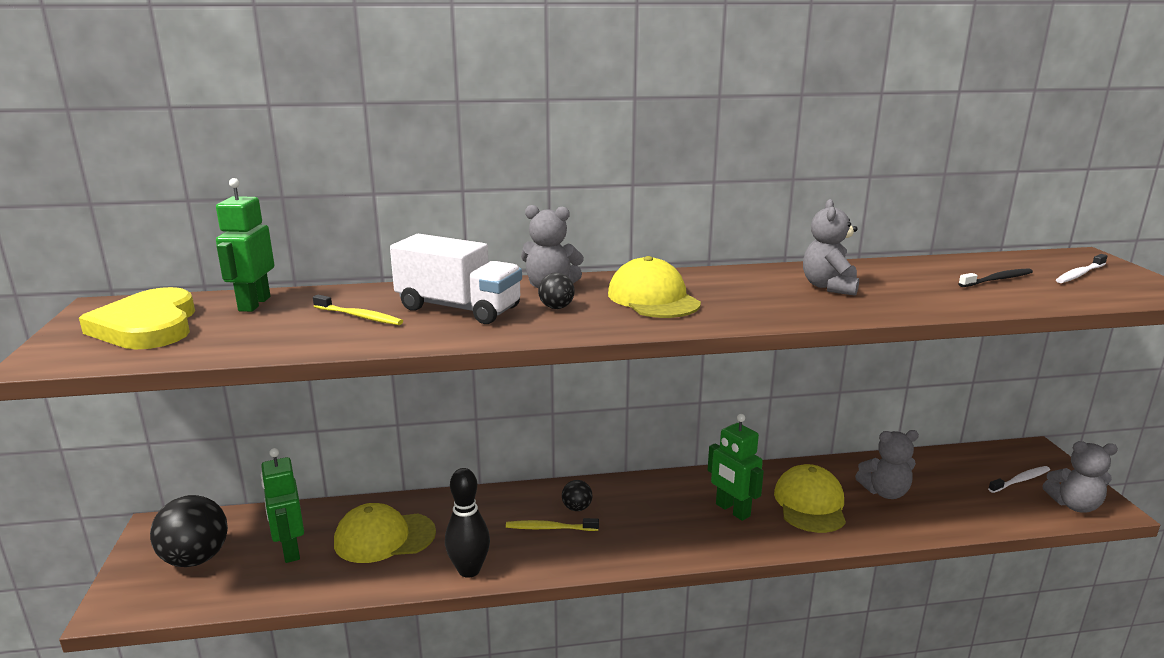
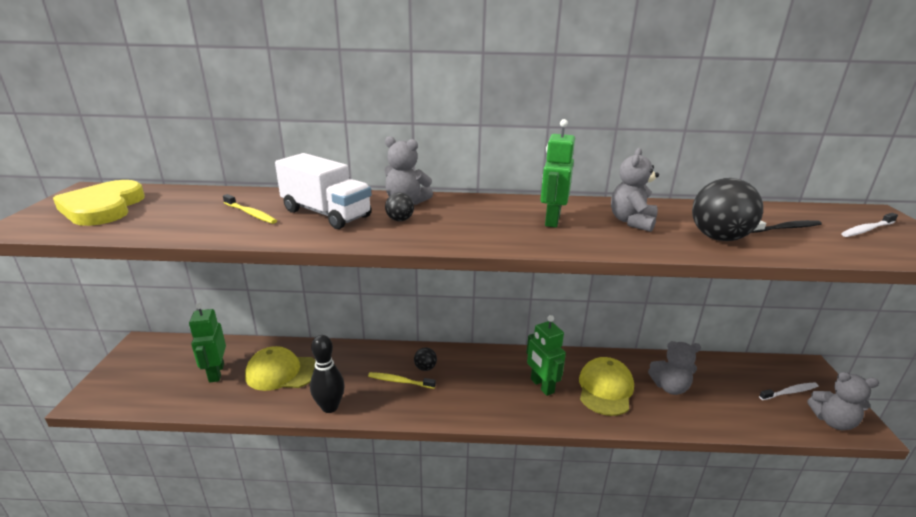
camera: 10 degrees right, 5 degrees up
(196, 559) = (153, 370): black ball -> black ball (718, 238)
(254, 304) = (186, 197): green robot -> green robot (552, 220)
(653, 298) = (480, 219): yellow cap -> none

